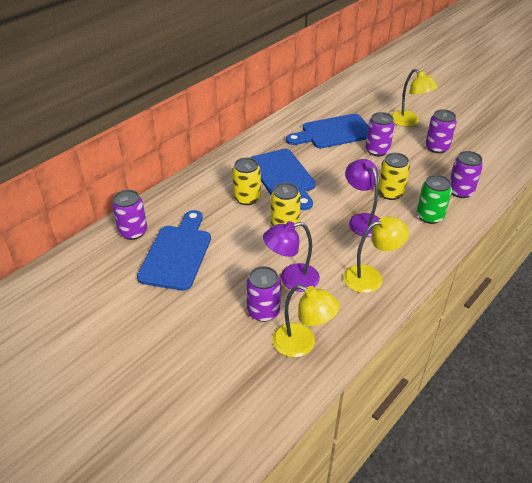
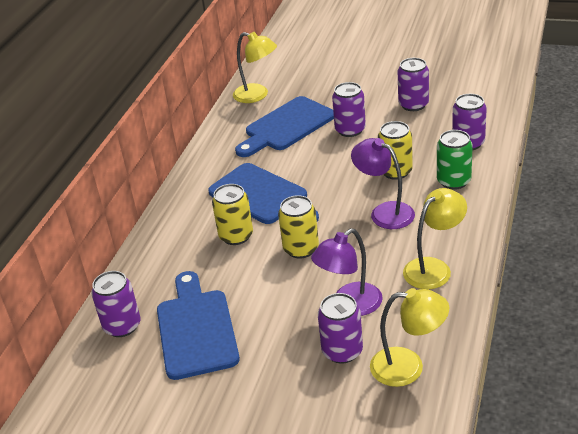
camera: 20 degrees left, 5 degrees down
(409, 122) = (364, 86): yellow lamp -> yellow lamp (257, 95)

